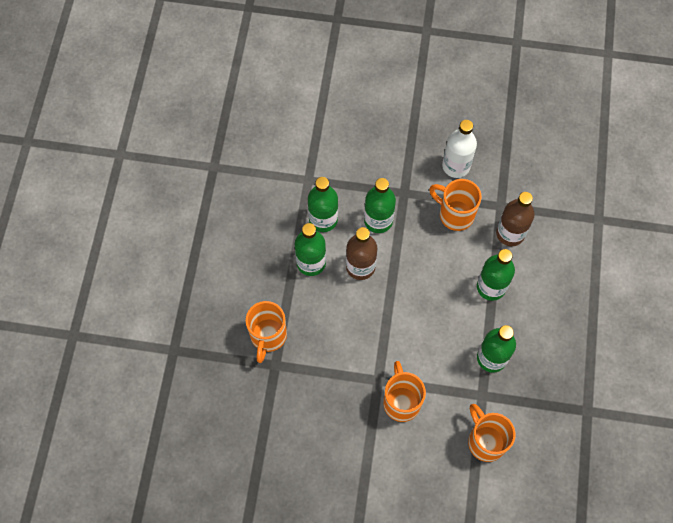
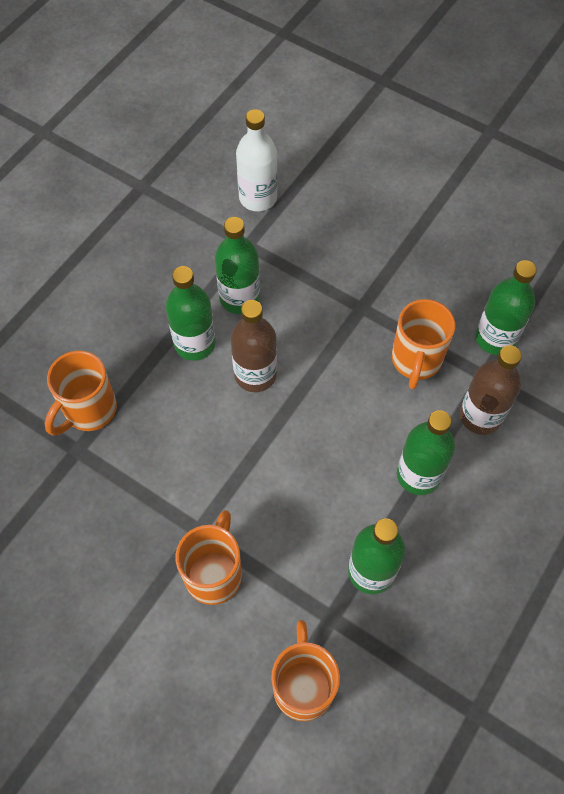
camera: 25 degrees right, 5 degrees down
(378, 220) = (309, 327): green bottle -> green bottle (495, 338)
(455, 214) = (416, 361): orange mug -> orange mug turned 135 degrees counterclockwise
(456, 166) = (448, 302): white bottle -> white bottle (258, 198)

